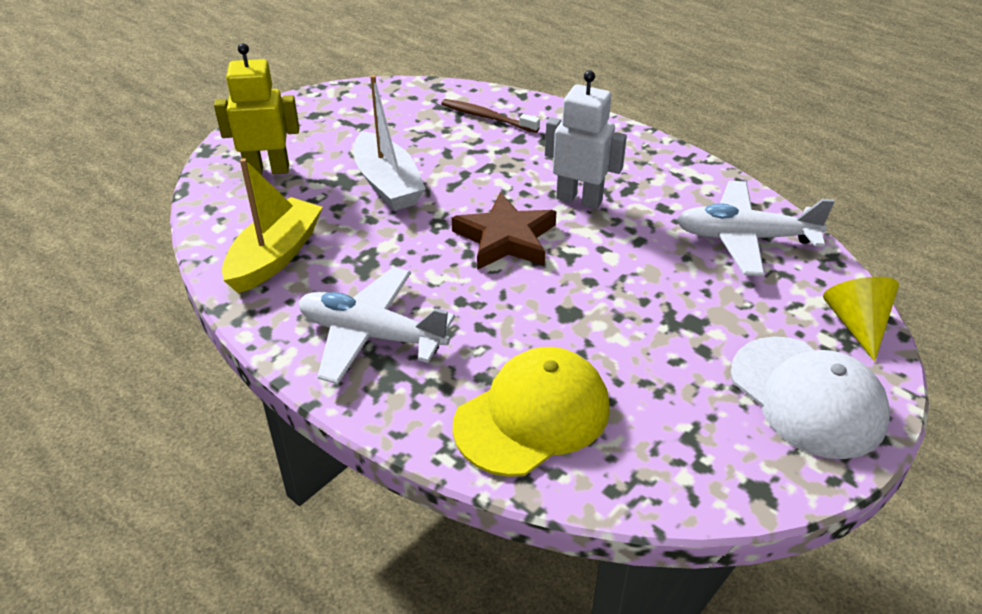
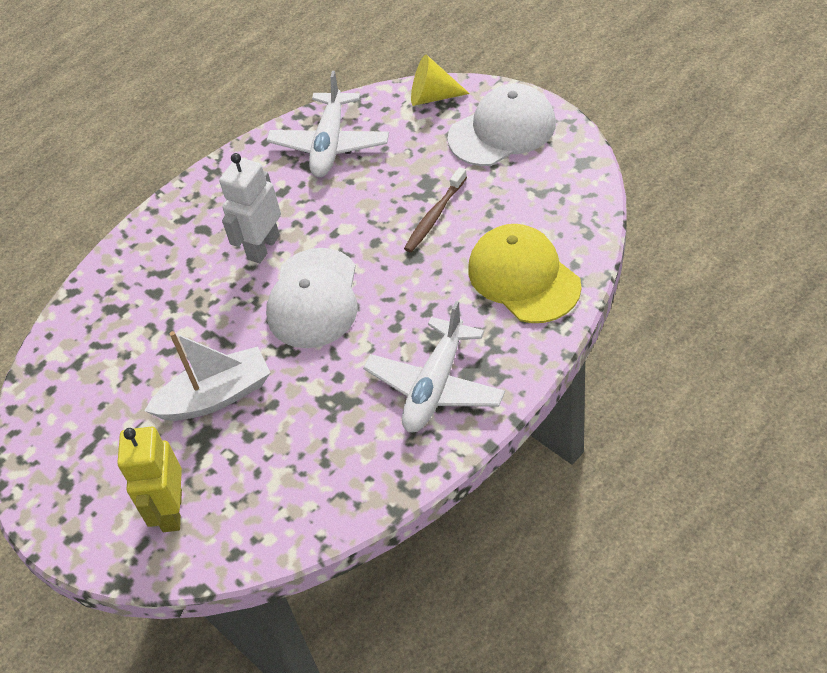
camera: 80 degrees left, 10 degrees up
(275, 256) = (322, 477): yellow boat -> none
(487, 117) = (109, 320): brown toothbrush -> brown toothbrush (435, 216)
(506, 238) = (313, 298): brown star -> white cap

